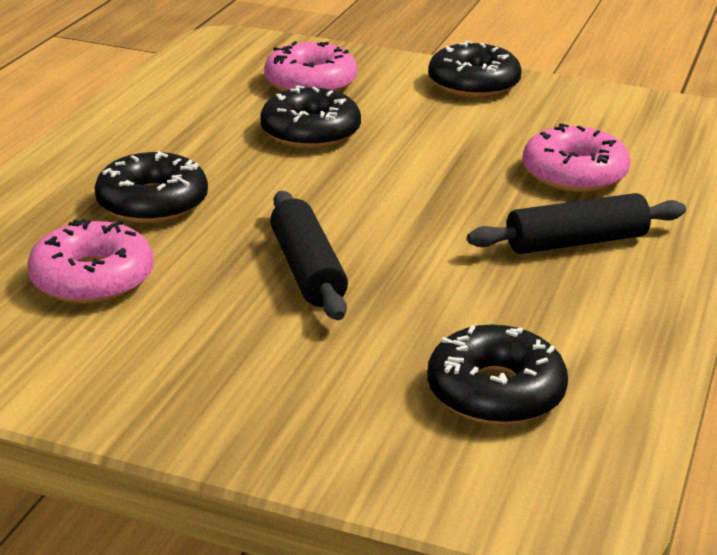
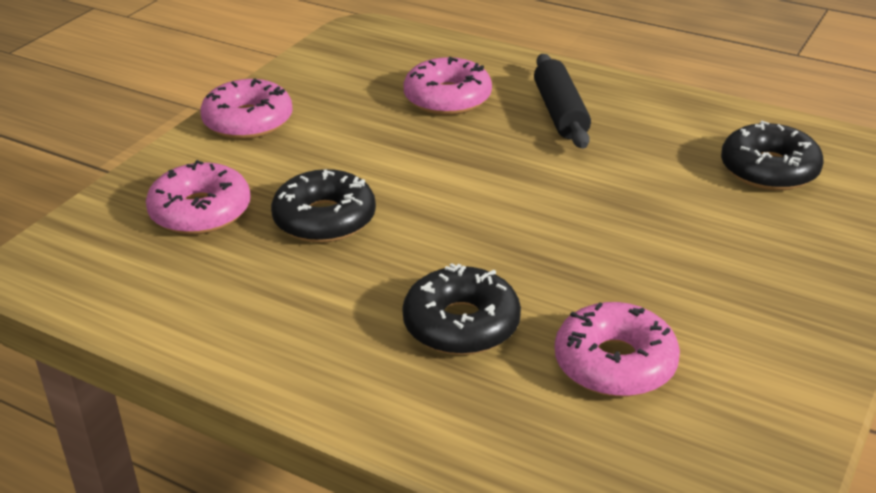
camera: 80 degrees left, 5 degrees up
(307, 270) = (600, 237): black rolling pin -> none
(473, 84) = (248, 121): black donut -> pink donut

